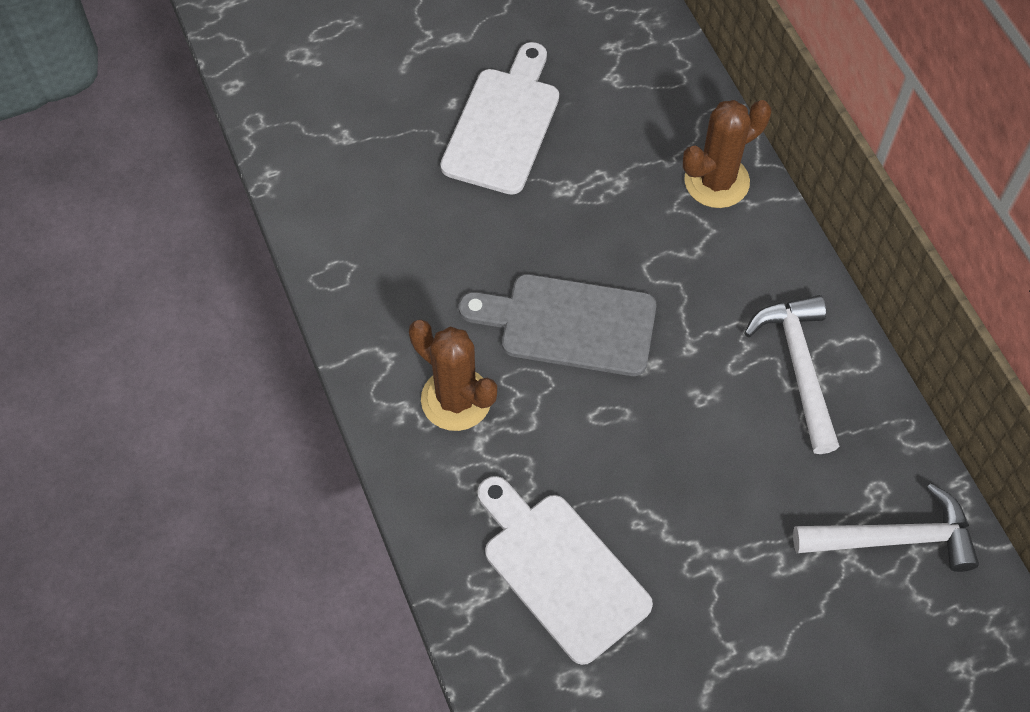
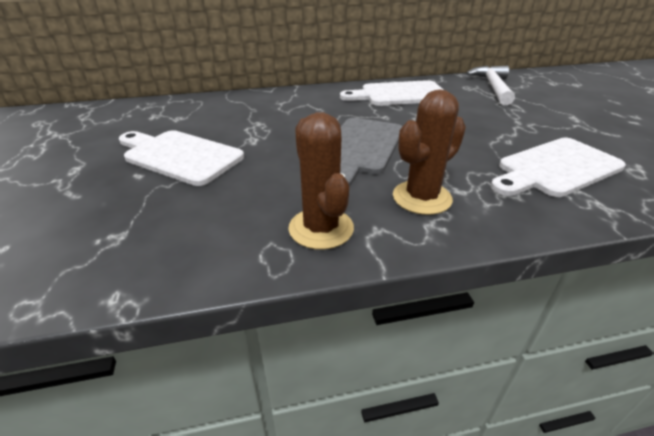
camera: 80 degrees left, 25 degrees down
(716, 181) = (275, 100): brown cactus -> brown cactus (321, 228)
(798, 367) = (399, 94): white hammer -> white cutting board

